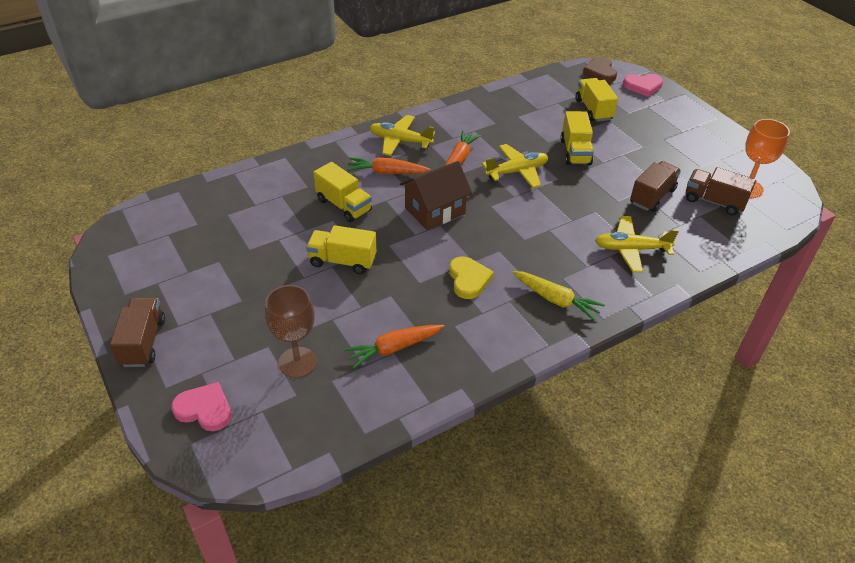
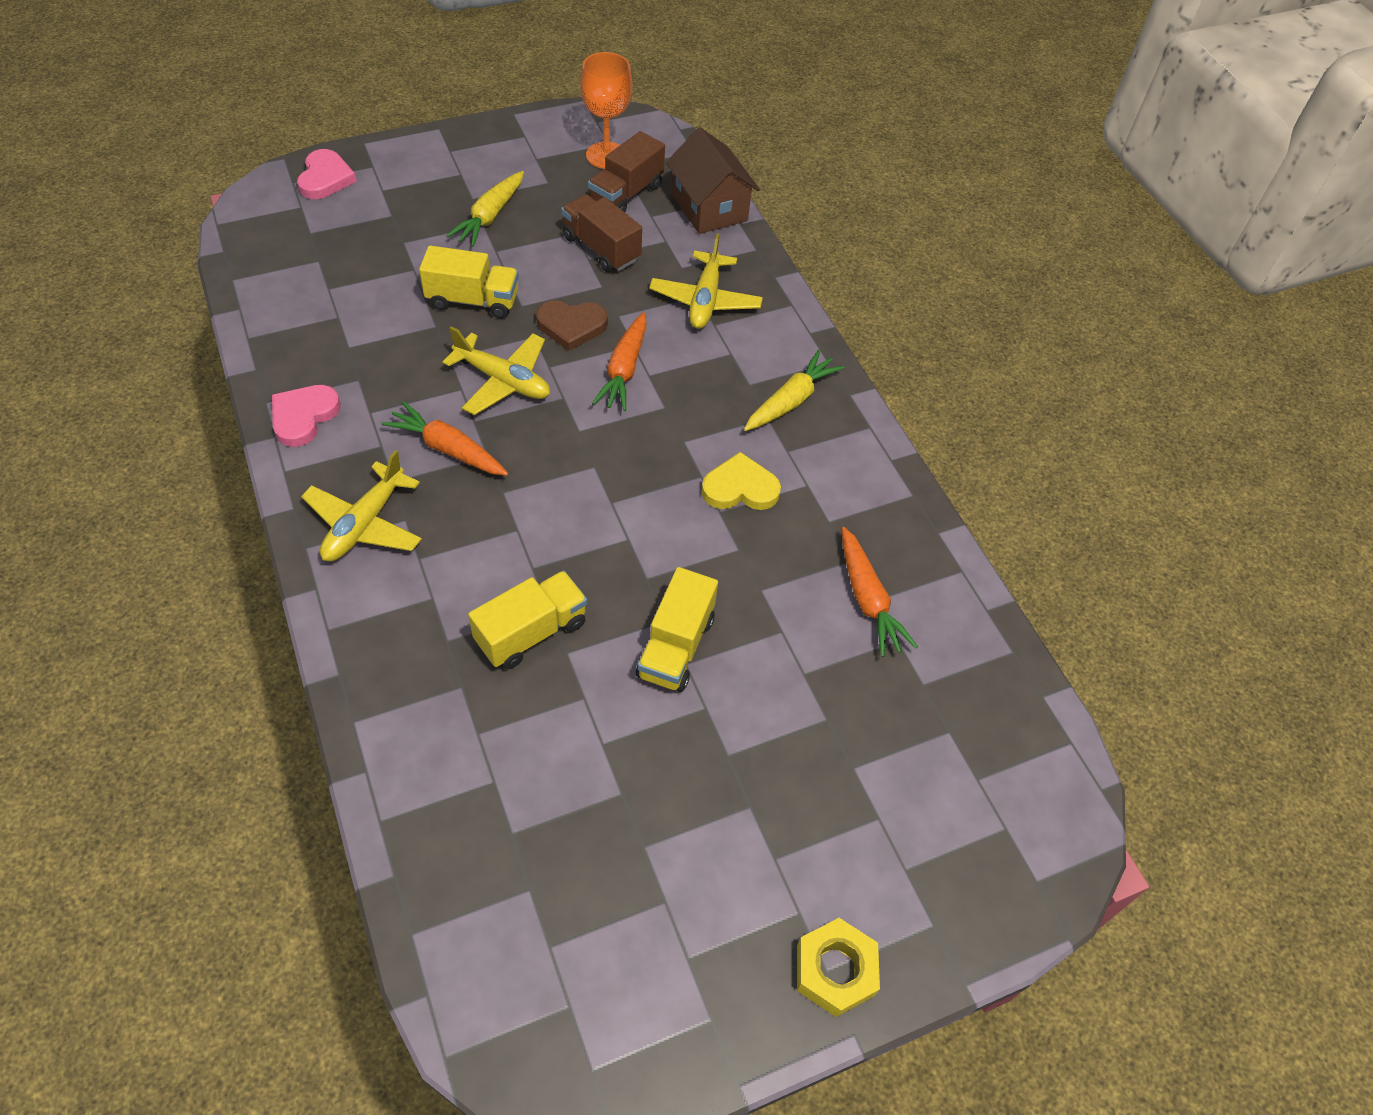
camera: 85 degrees left, 10 degrees up
(143, 342) = (835, 970): brown truck -> yellow nut
(204, 409) = (976, 861): pink heart -> pink heart (304, 417)
(297, 362) = (888, 726): brown goblet -> none
(386, 172) = (454, 557): orange carrot -> orange carrot (624, 370)
(435, 211) = (575, 503): brown house -> brown house (709, 208)
(517, 172) = (503, 381): yellow plane -> yellow plane turned 135 degrees clockwise
(593, 110) = (368, 251): yellow truck -> none
(600, 72) = (260, 214): brown heart -> brown heart (571, 326)
(651, 148) = (490, 217): none -> yellow carrot

